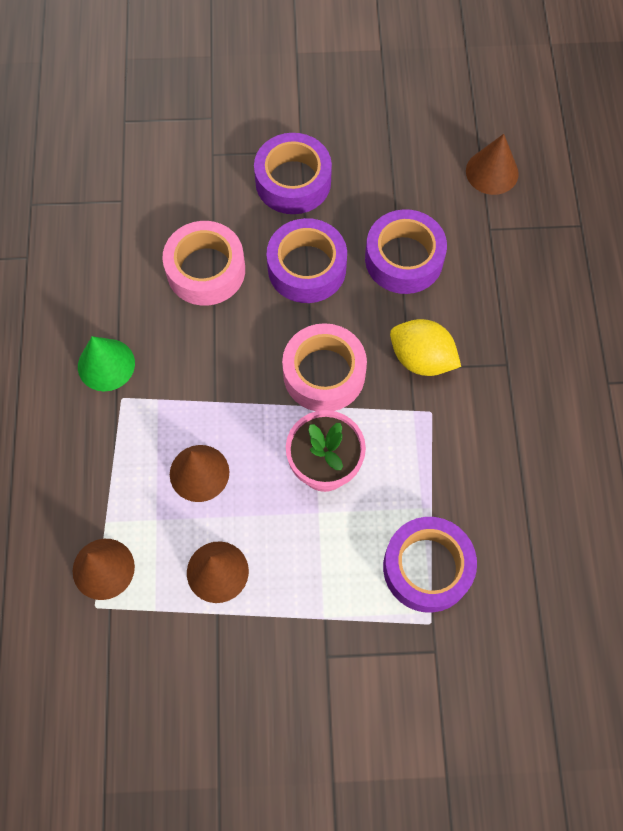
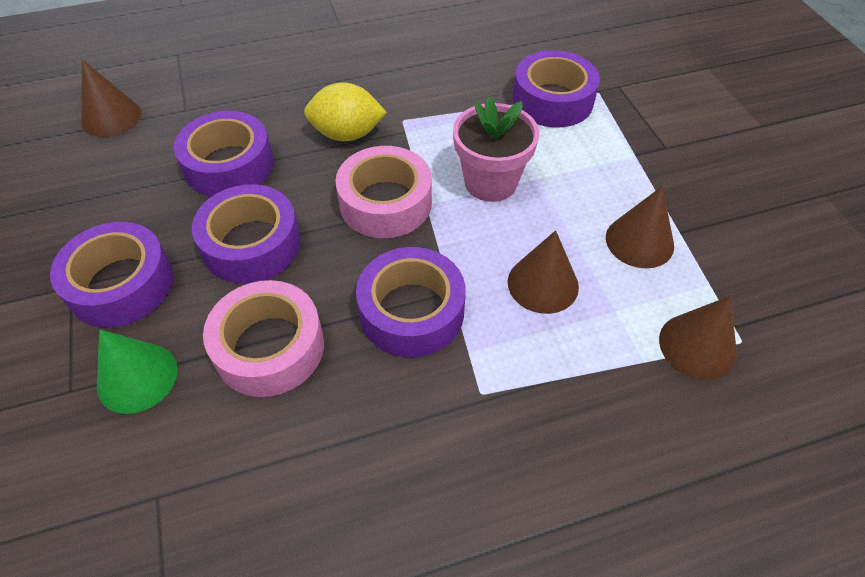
camera: 105 degrees left, 15 degrees down
(106, 364) = (440, 428): green cone -> green cone (137, 377)
(205, 368) = (411, 311): none -> purple tape
(421, 358) = (347, 134): yellow lemon -> yellow lemon turned 75 degrees clockwise

